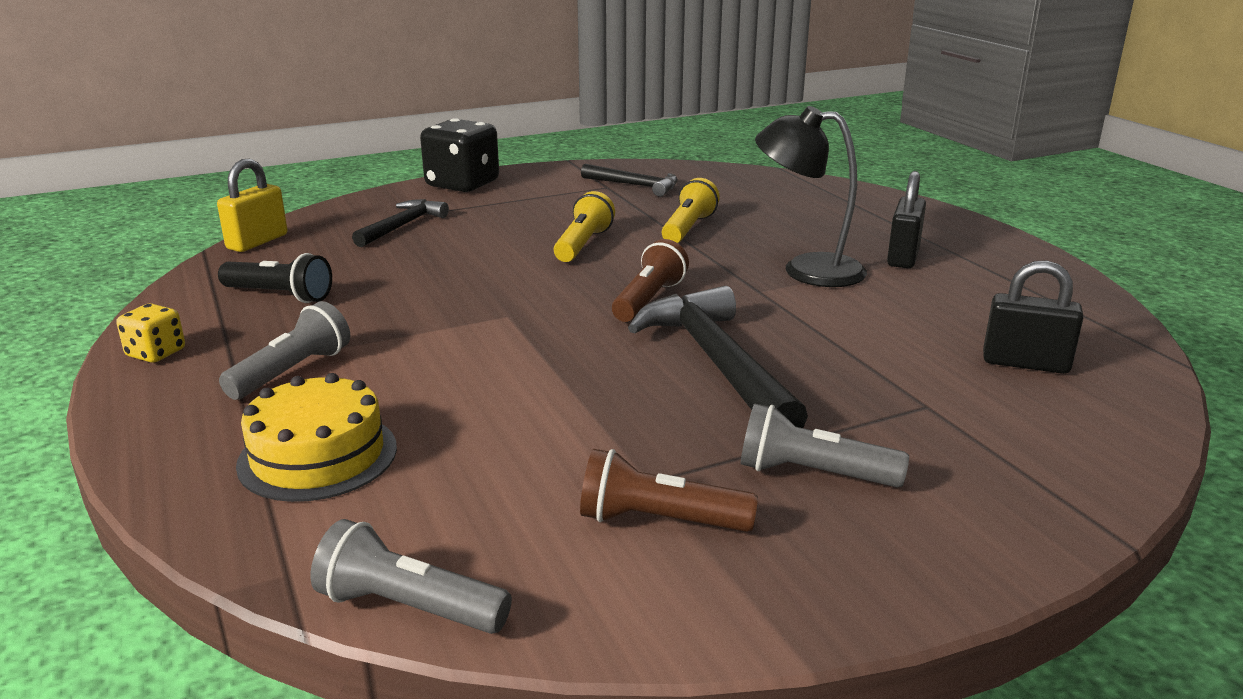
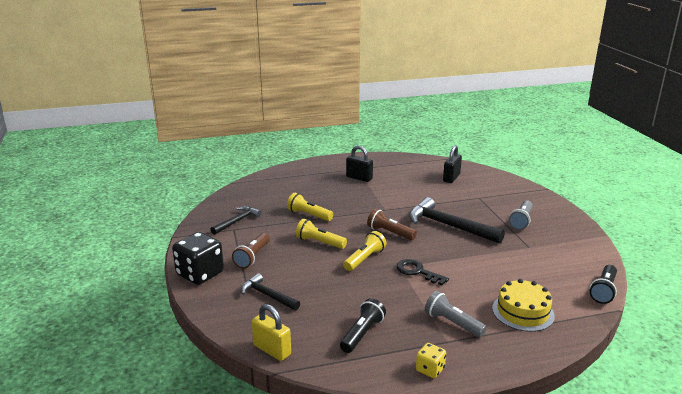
camera: 80 degrees left, 0 degrees up
(408, 607) = (603, 291): grey flashlight -> black flashlight
(488, 333) = (417, 272): none -> black key
(530, 283) = (364, 259): none -> yellow flashlight
(659, 521) = (551, 247): brown flashlight -> brown flashlight (252, 257)
(717, 363) = (449, 226): black hammer -> black hammer turned 45 degrees clockwise
(806, 270) = (366, 197): black lamp -> none

